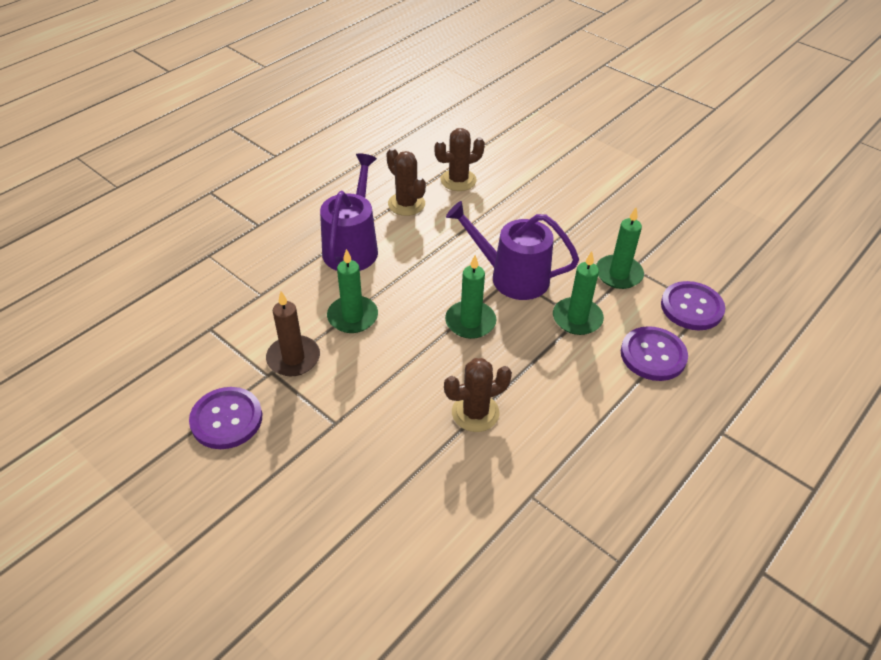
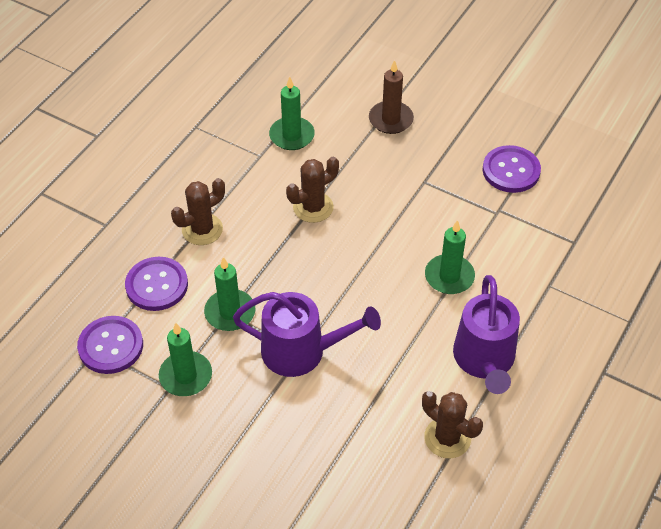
camera: 170 degrees right, 5 degrees up
(293, 358) = (484, 227): brown candle -> brown candle (390, 119)
(458, 180) = (394, 494): brown cactus -> brown cactus (202, 229)
(470, 322) = (335, 290): green candle -> green candle (292, 136)

